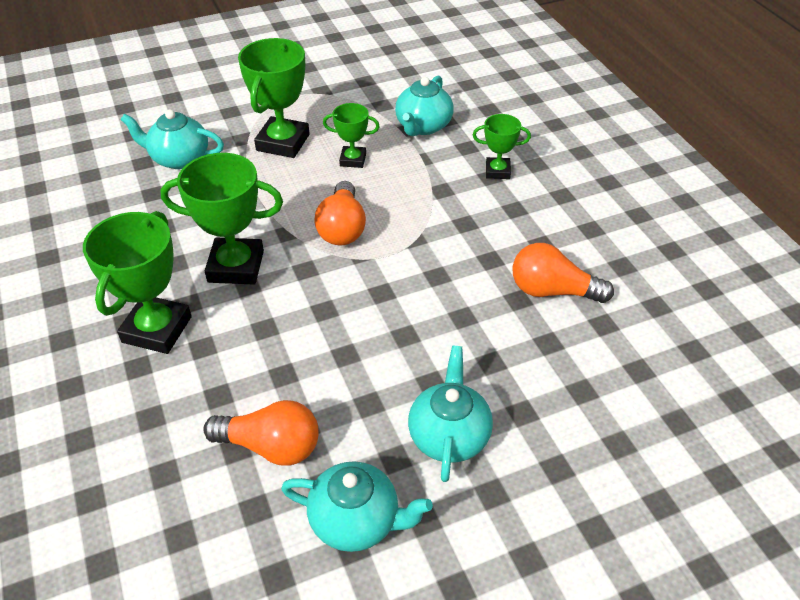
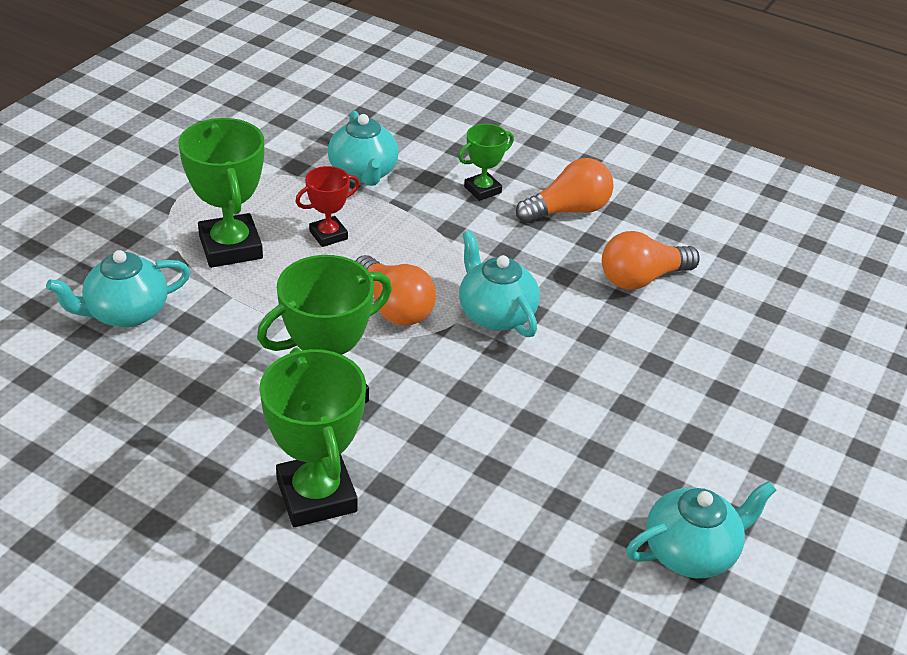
camera: 40 degrees left, 5 degrees down
(271, 446) = (553, 536): orange light bulb -> orange light bulb (568, 210)
(353, 160) = (328, 235): green trophy -> red trophy
(449, 435) = (688, 441): turquoise teapot -> turquoise teapot (495, 314)

